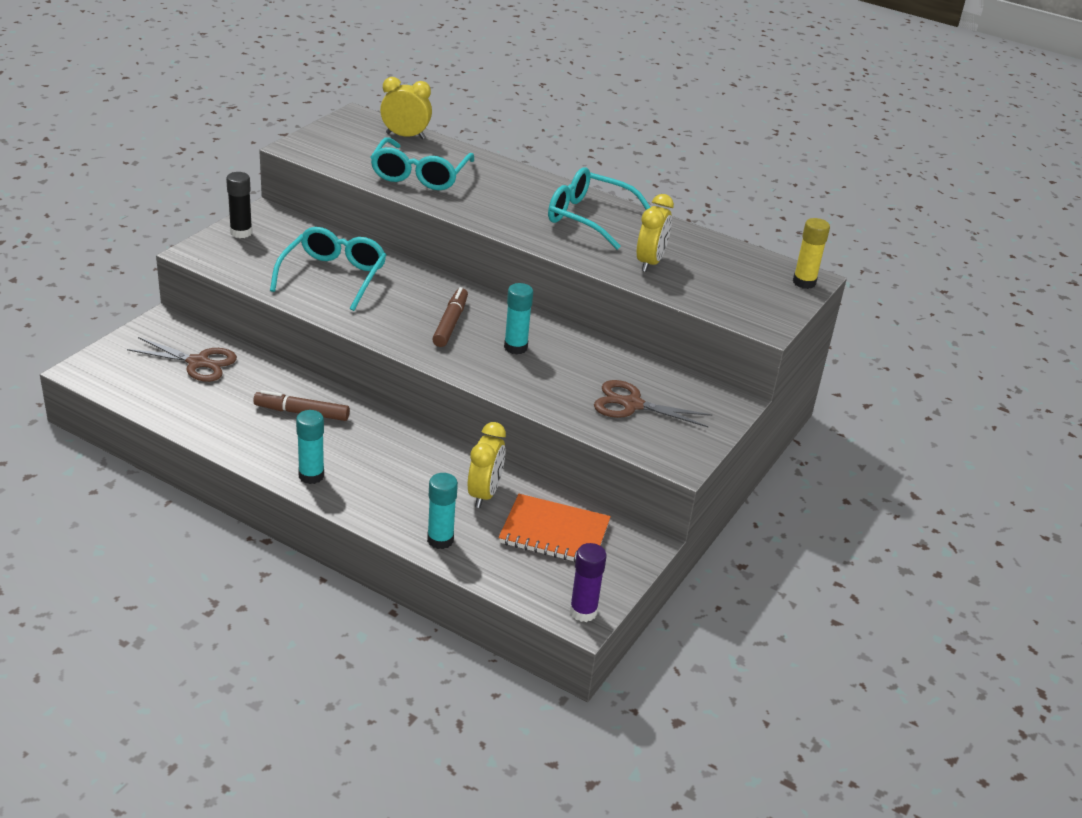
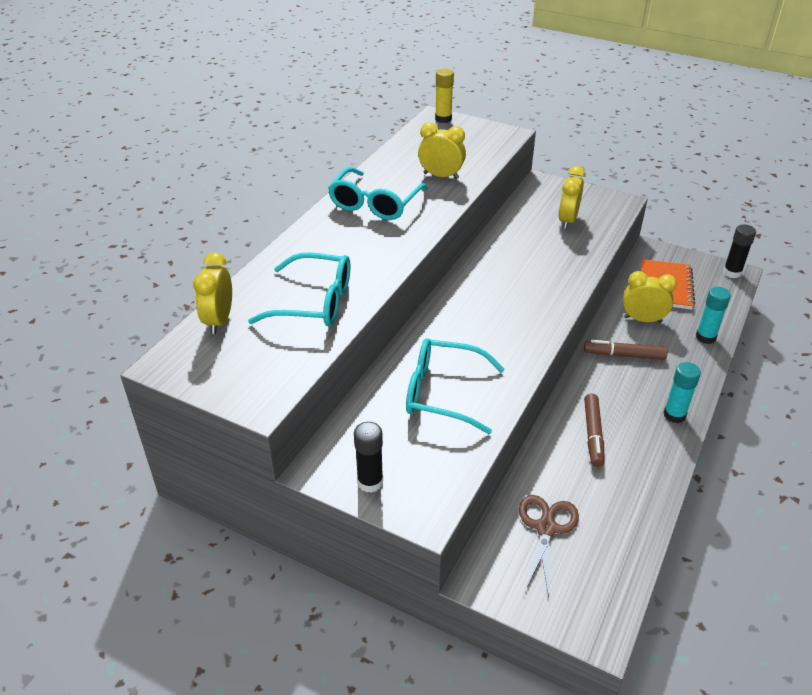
camera: 90 degrees left, 5 degrees up
(450, 323) = (497, 311): brown marker -> brown marker (624, 355)
(515, 347) = (518, 274): turquoise glue stick -> none
(583, 612) = (732, 272): purple glue stick -> black glue stick
(632, 404) = (567, 221): brown scissors -> yellow clock

